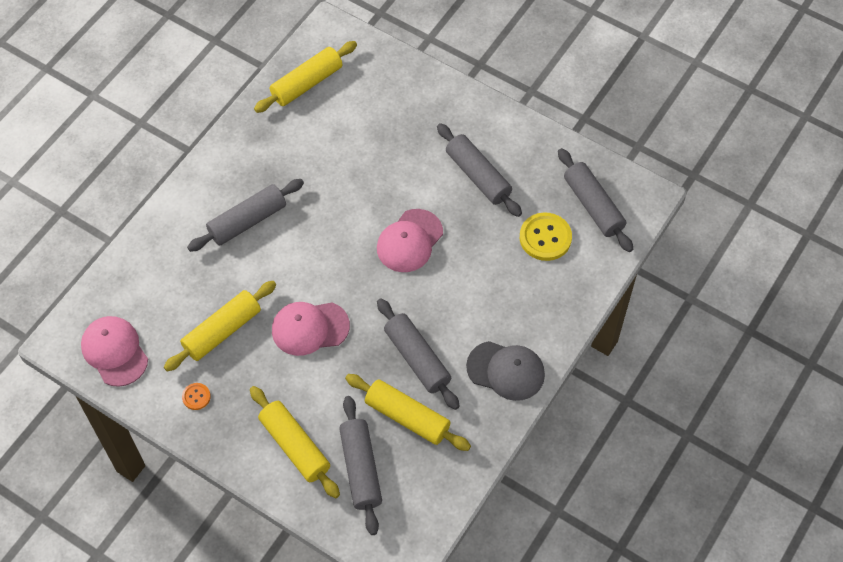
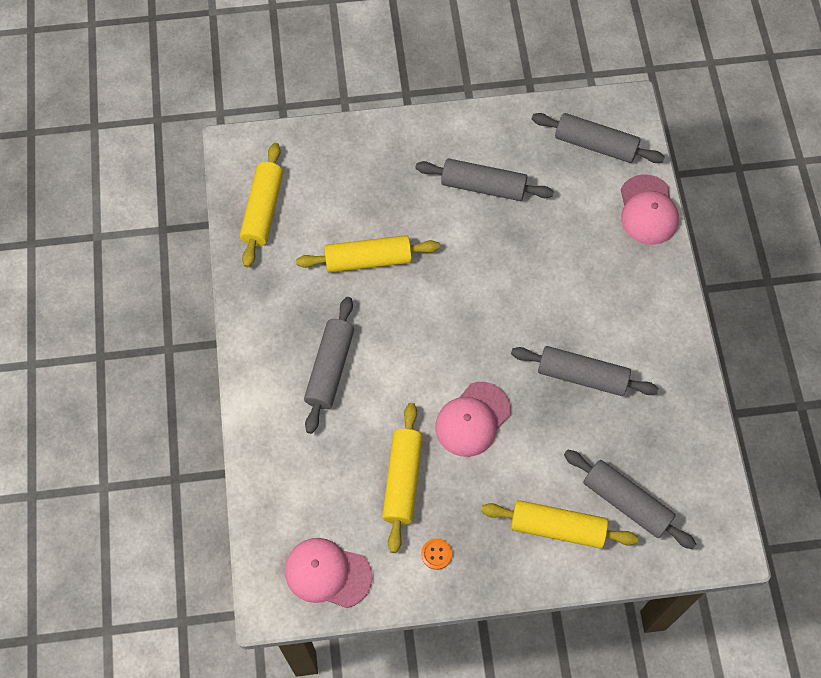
camera: 40 degrees left, 5 degrees up
(407, 417) = (621, 430): yellow rolling pin -> yellow rolling pin (368, 260)
(409, 241) = (481, 282): pink cap -> pink cap (648, 210)
(506, 371) = (658, 331): grey cap -> none
(545, 238) = (584, 199): yellow button -> none

